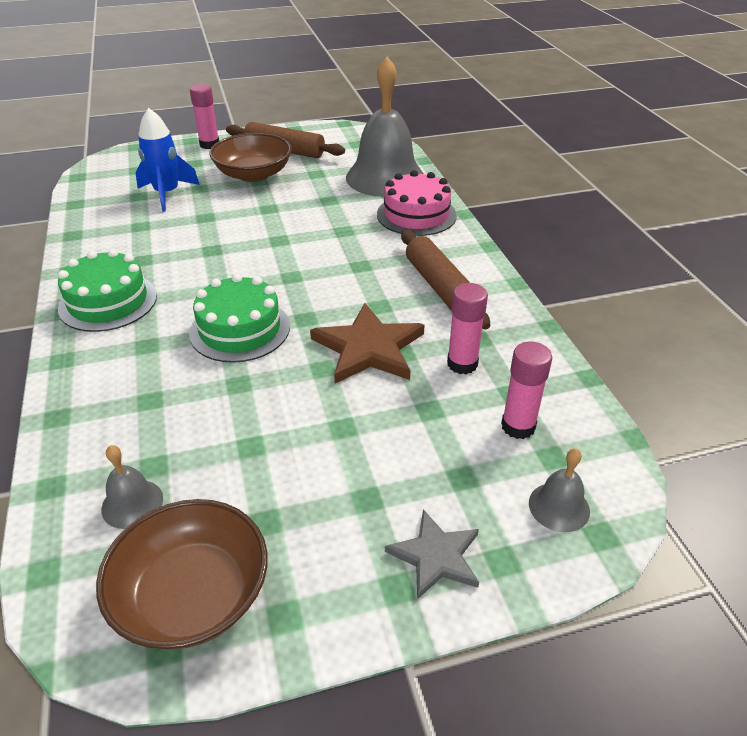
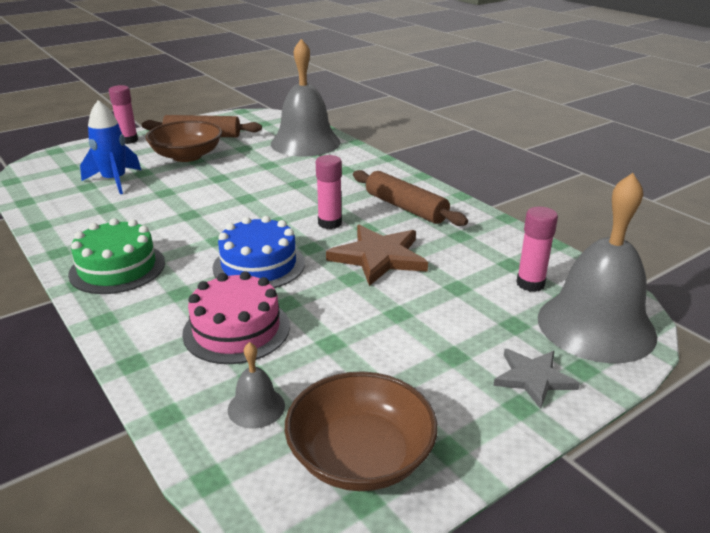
camera: 20 degrees left, 10 degrees down
(240, 329) = (259, 265): green cake -> blue cake
(416, 215) = (350, 164): pink cake -> pink cake (236, 329)
(462, 364) = (459, 253): pink glue stick -> pink glue stick (330, 223)
(559, 506) = (596, 326): grey bell -> grey bell, size x2.35

